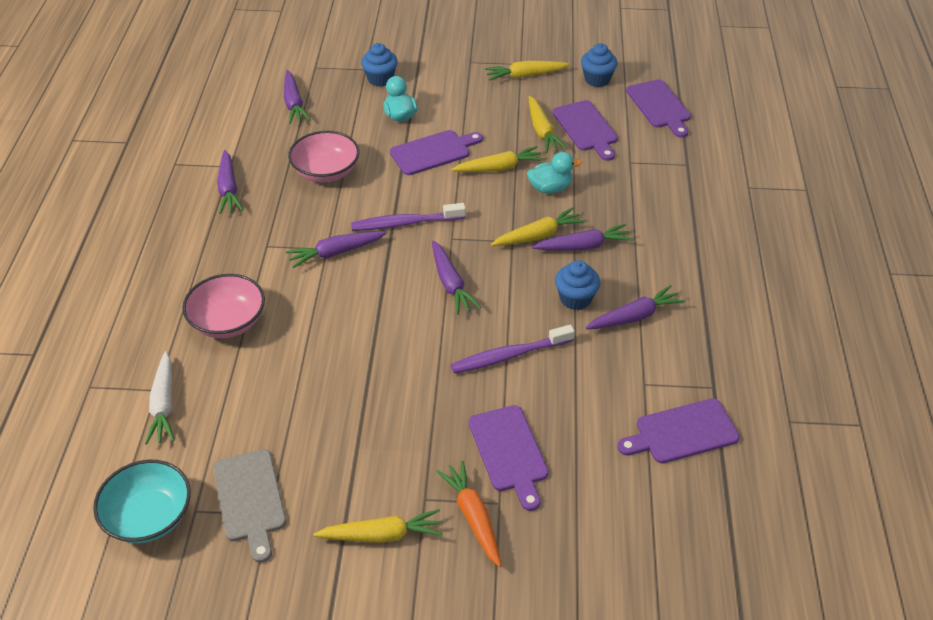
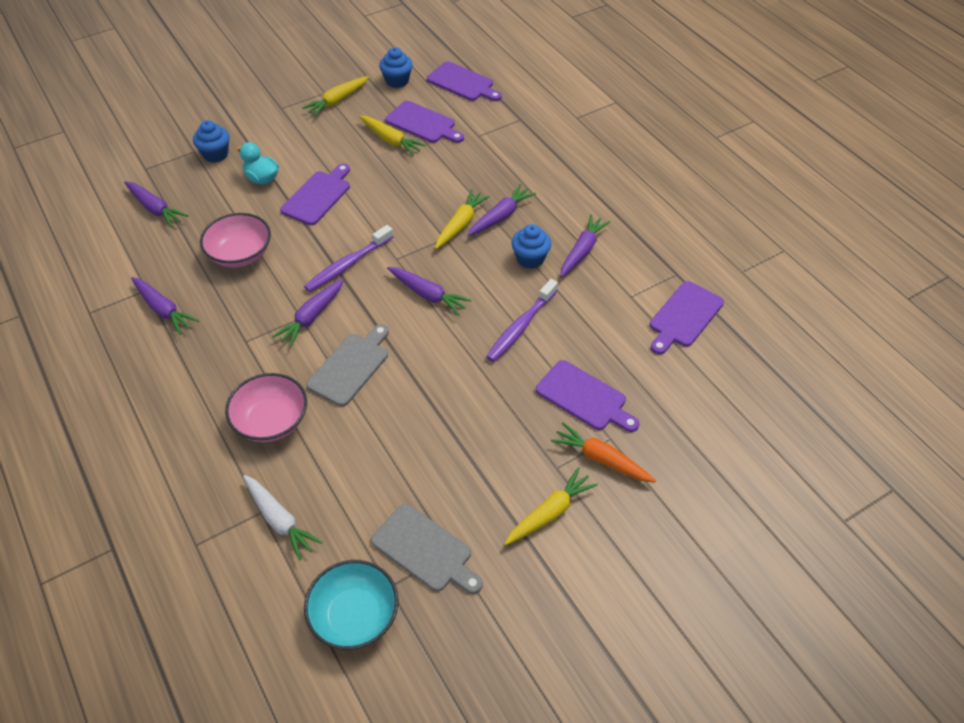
camera: 35 degrees left, 5 degrees up
(329, 311) = (350, 367): none -> grey cutting board
(499, 168) = (383, 185): yellow carrot -> none
(550, 188) = (437, 183): turquoise duck -> none

